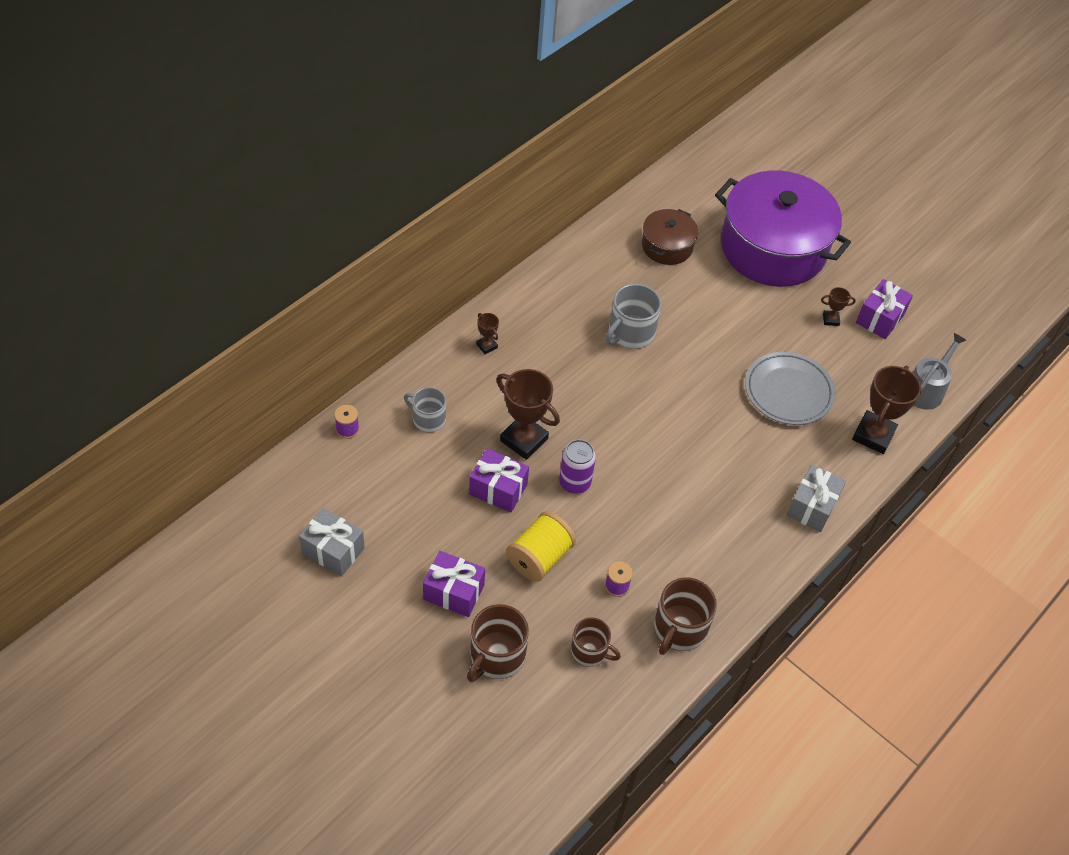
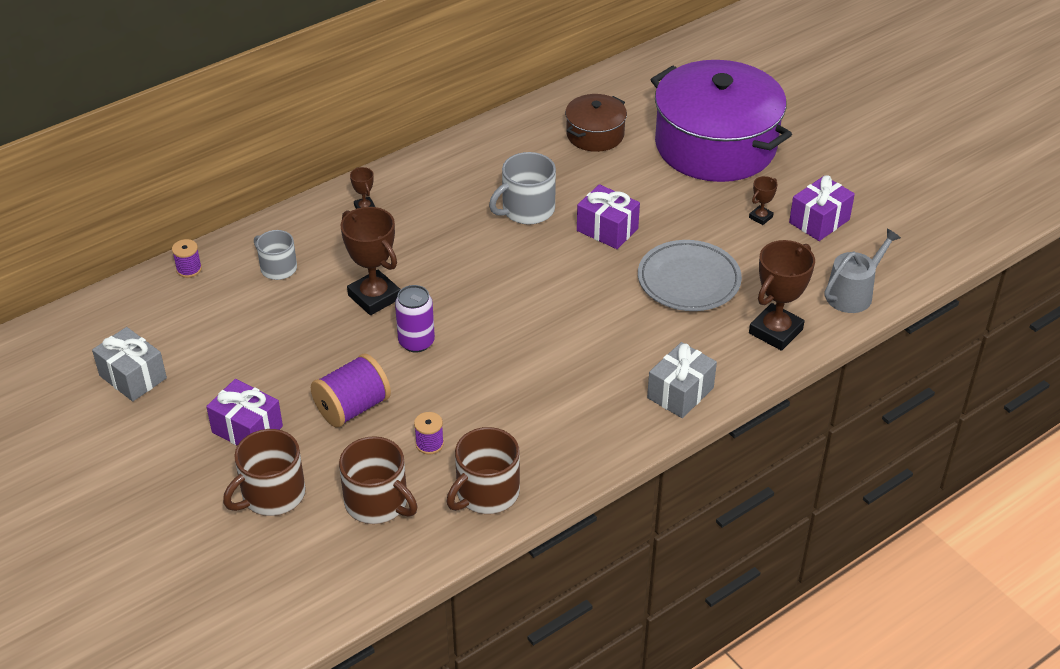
camera: 15 degrees right, 10 degrees down
(498, 489) = (330, 339): purple gift -> purple gift (607, 229)
(539, 557) = (352, 408): yellow spool -> purple spool
(590, 651) = (377, 502): brown mug -> brown mug, size x1.50
(830, 319) = (760, 217): brown trophy -> brown trophy turned 60 degrees counterclockwise

